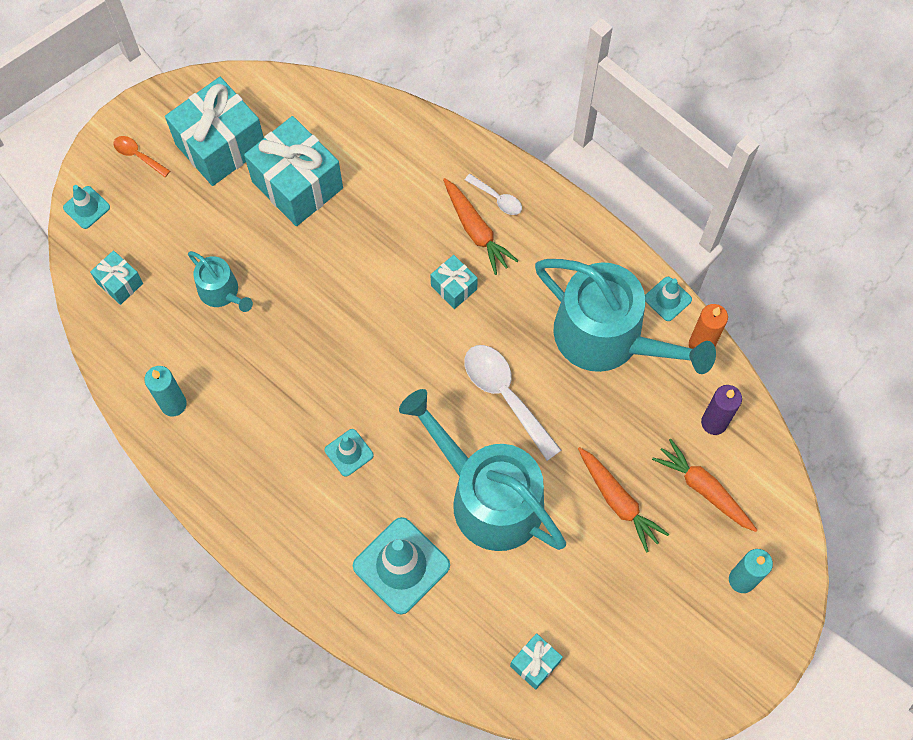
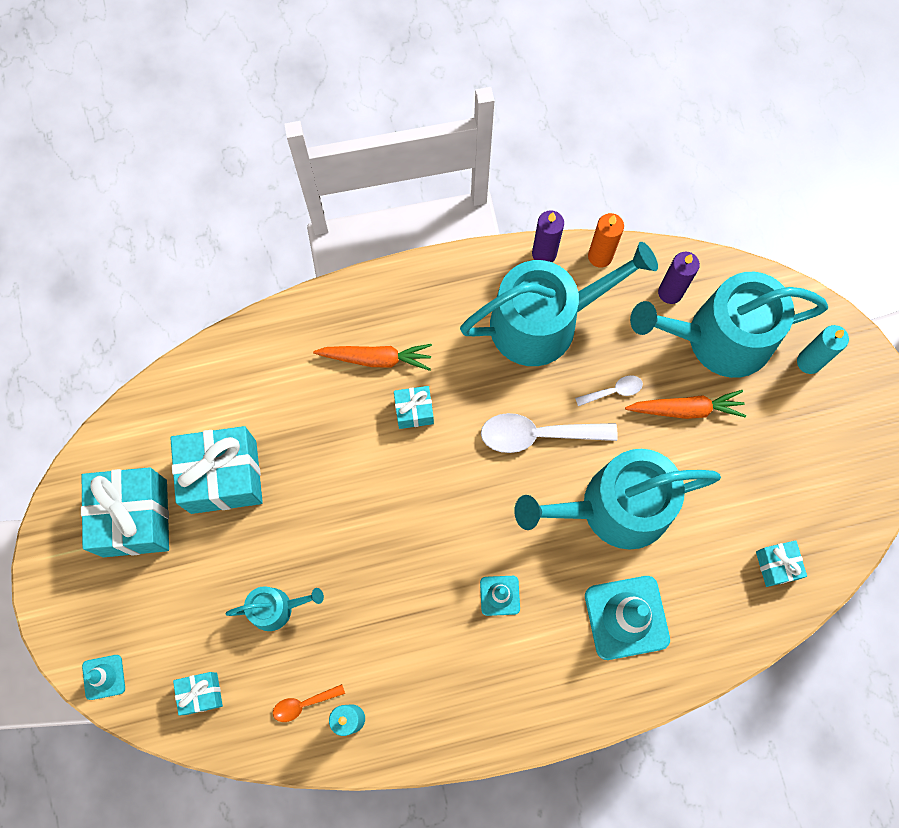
camera: 55 degrees left, 5 degrees up
(138, 155) = (88, 597): orange spoon -> orange spoon (303, 704)
(497, 198) = (360, 322): white spoon -> white spoon (613, 391)
(667, 299) = (544, 253): turquoise traffic cone -> purple candle
(704, 489) = (718, 338): orange carrot -> turquoise watering can

